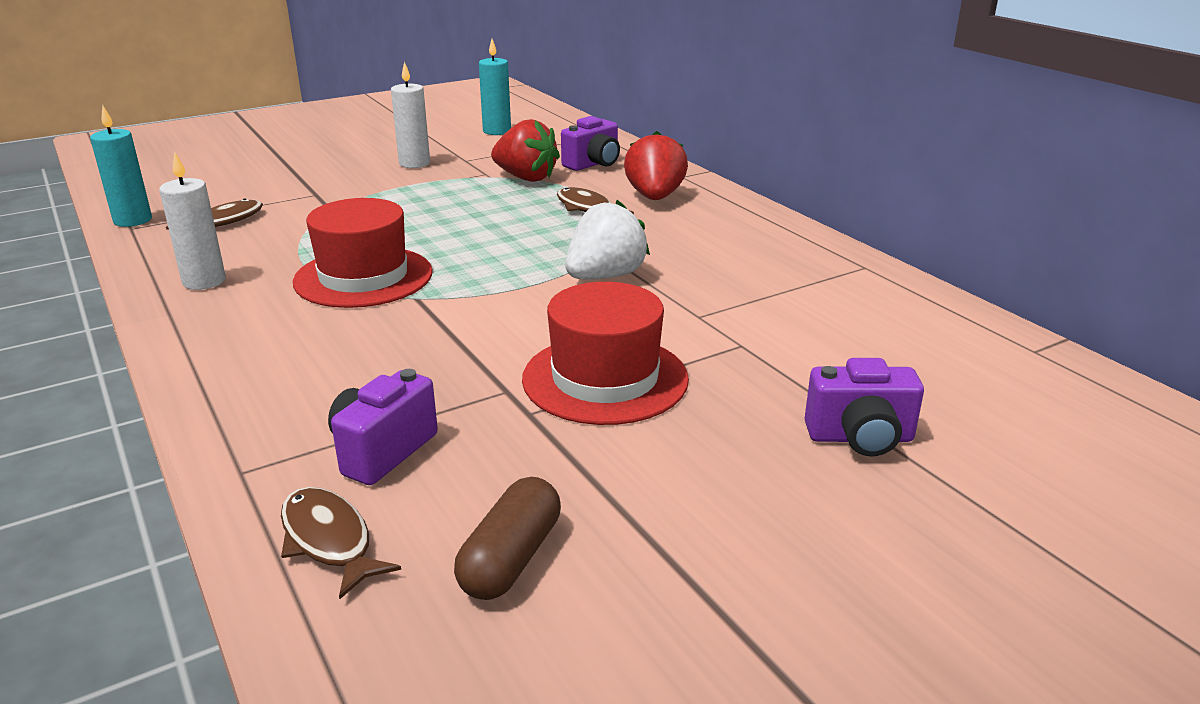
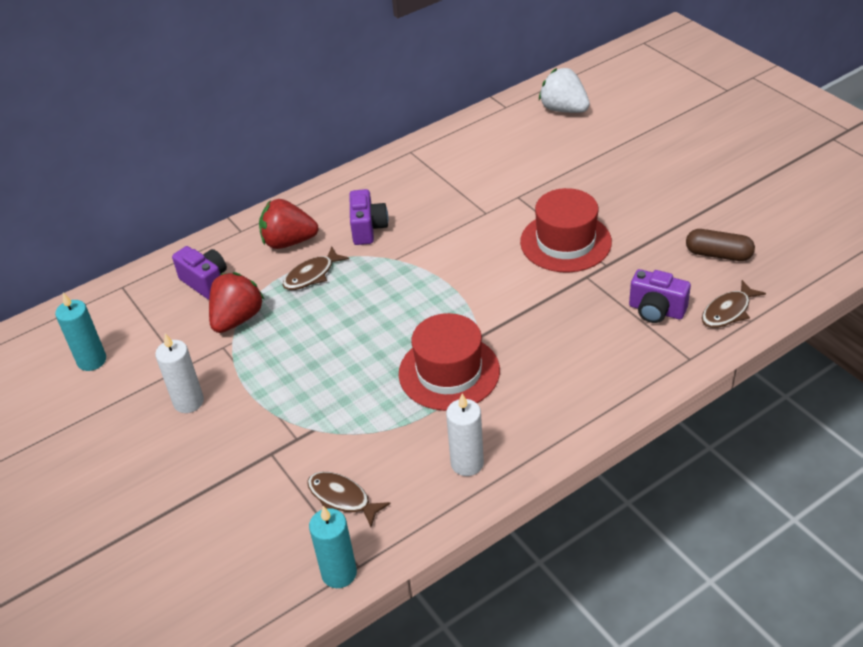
camera: 90 degrees left, 15 degrees up
(605, 276) = (435, 254): white strawberry -> white strawberry (563, 109)
(860, 438) = (599, 161): purple camera -> purple camera (368, 229)

